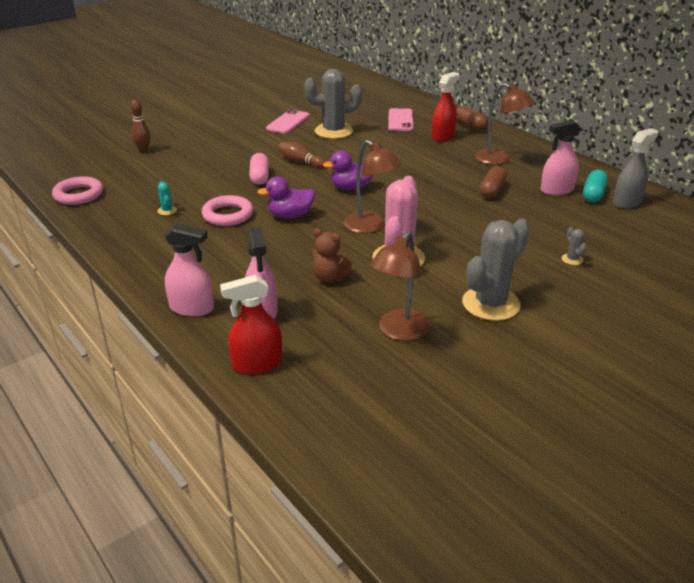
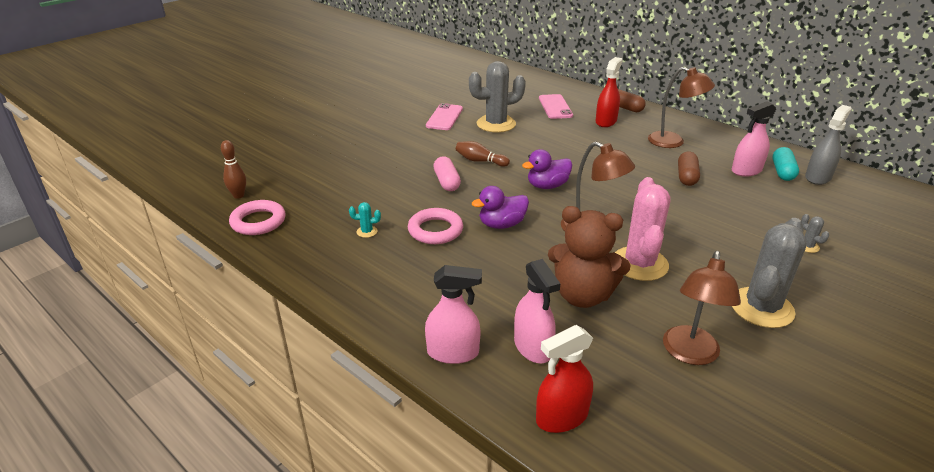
camera: 10 degrees left, 0 degrees up
(143, 150) = (307, 161): brown bowling pin -> brown bowling pin (238, 195)
(167, 210) = (367, 232): turquoise cactus -> turquoise cactus turned 60 degrees counterclockwise
(330, 278) = (582, 295): brown teddy bear -> brown teddy bear, size x1.76

